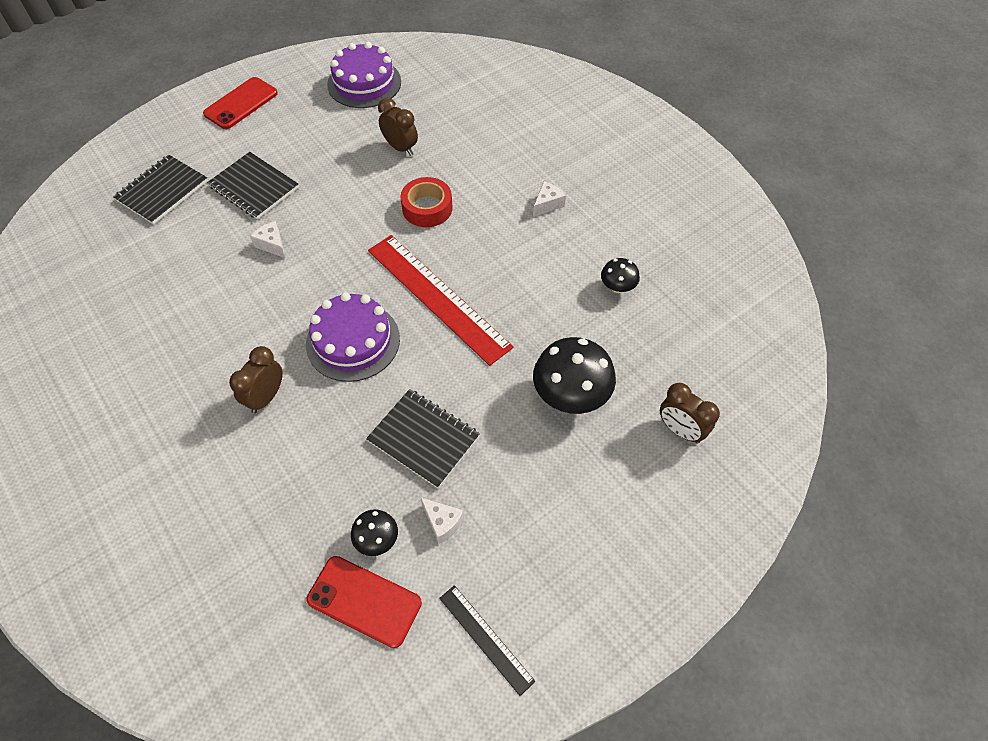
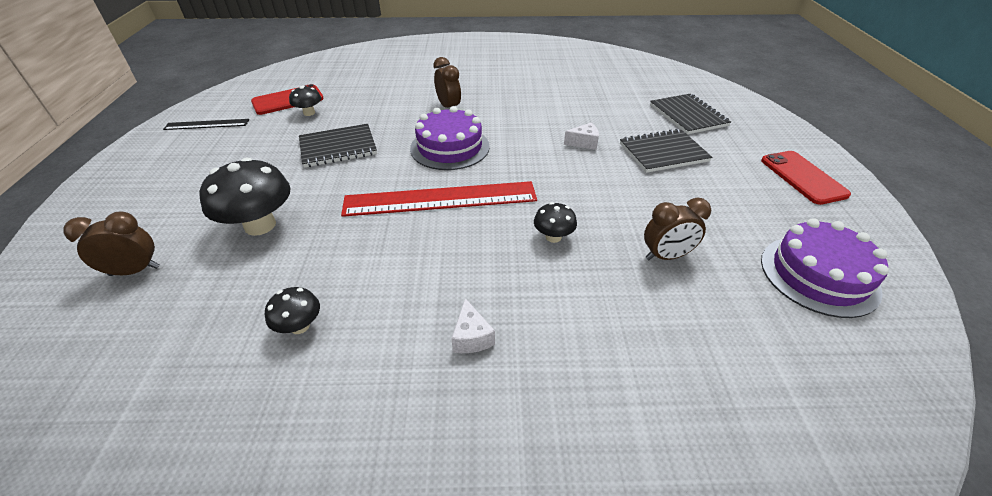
camera: 125 degrees right, 15 degrees down
(427, 208) = (553, 237): red tape -> black mushroom
(442, 523) = (280, 134): white cheese -> none

